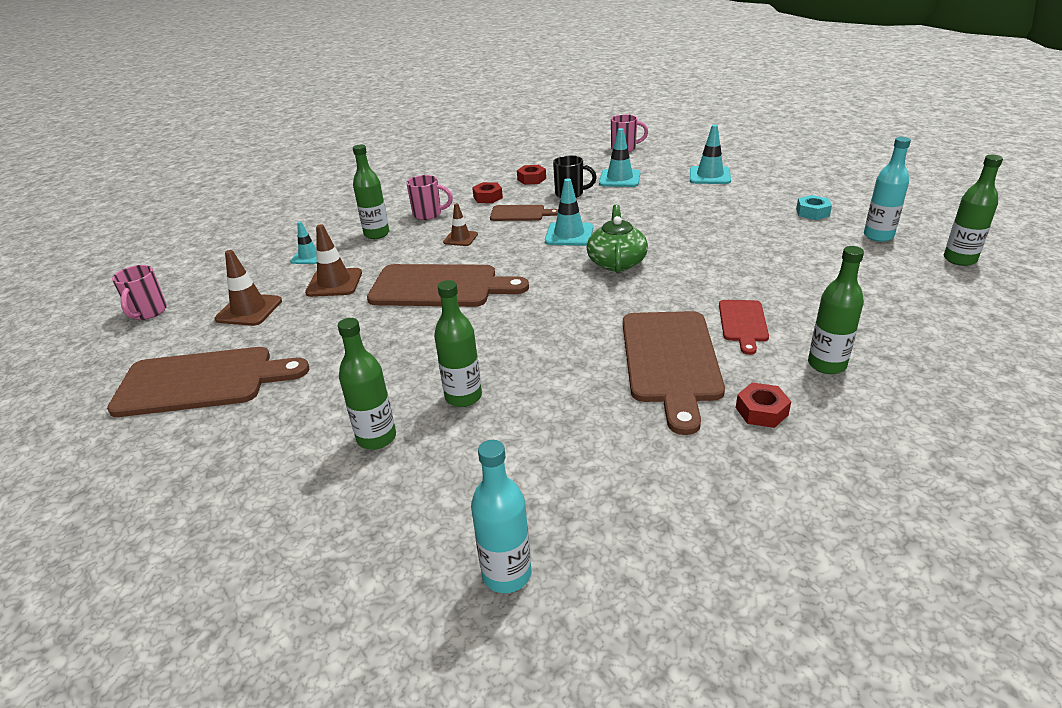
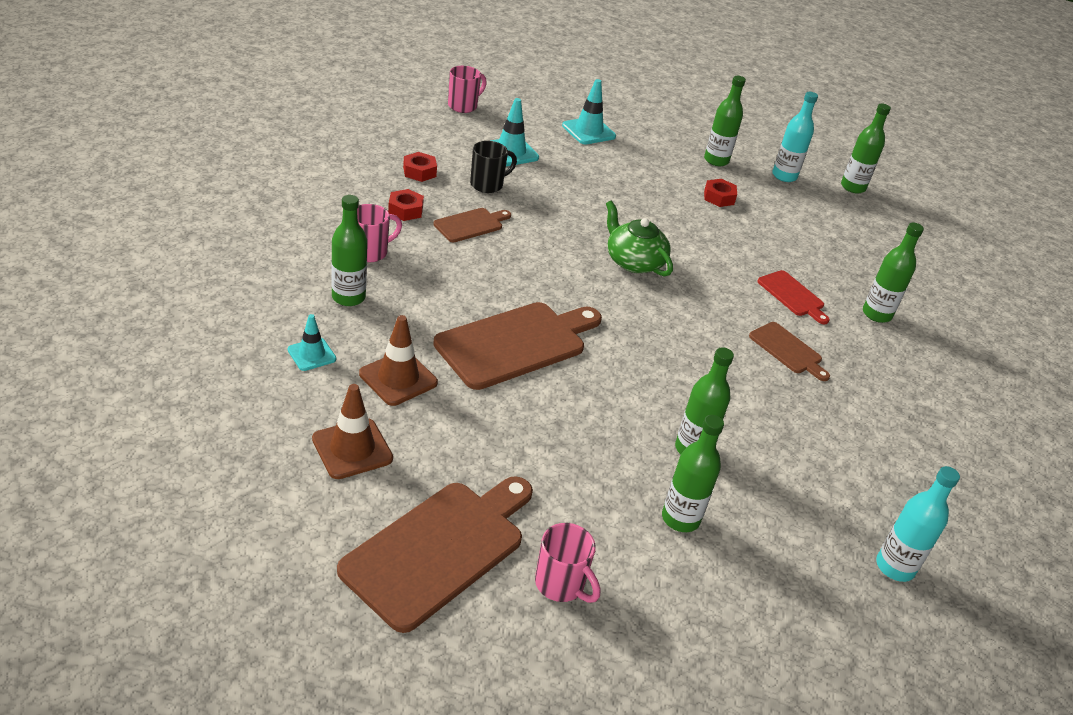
camera: 50 degrees left, 5 degrees up
(148, 312) = (223, 504): pink mug -> pink mug (561, 585)
(460, 238) = (453, 276): brown traffic cone -> none
(569, 235) = (553, 240): turquoise traffic cone -> none
(671, 361) = (787, 350): brown cutting board -> brown cutting board, size x0.52
(761, 411) = (883, 370): red nut -> red nut (719, 197)
(812, 212) = (716, 160): turquoise nut -> green bottle

